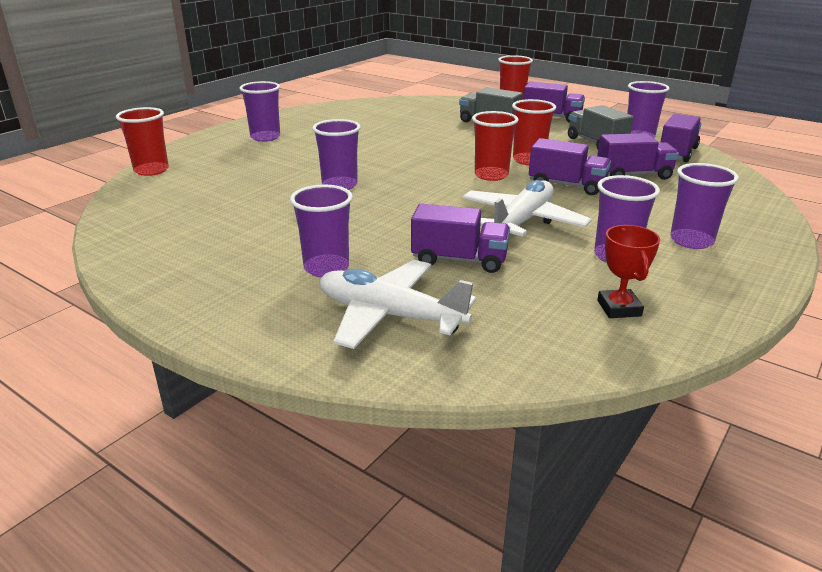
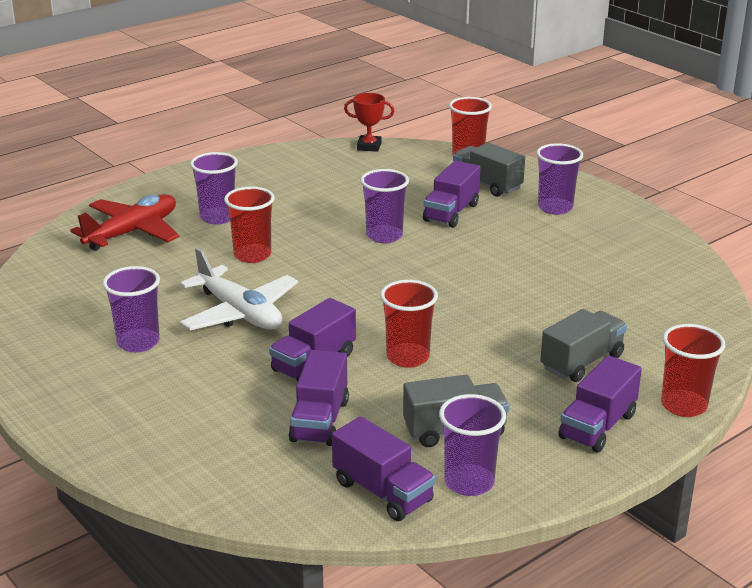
camera: 105 degrees right, 0 degrees up
(220, 159) = (487, 184): none -> grey truck
(390, 316) = (132, 232): white plane -> red plane
(459, 260) = (189, 269): purple truck -> purple truck (451, 212)
(491, 175) = (370, 321): red cup -> red cup (252, 255)
(619, 308) = (63, 318): red trophy -> red trophy (369, 146)
(691, 241) = (133, 395): purple cup -> none

